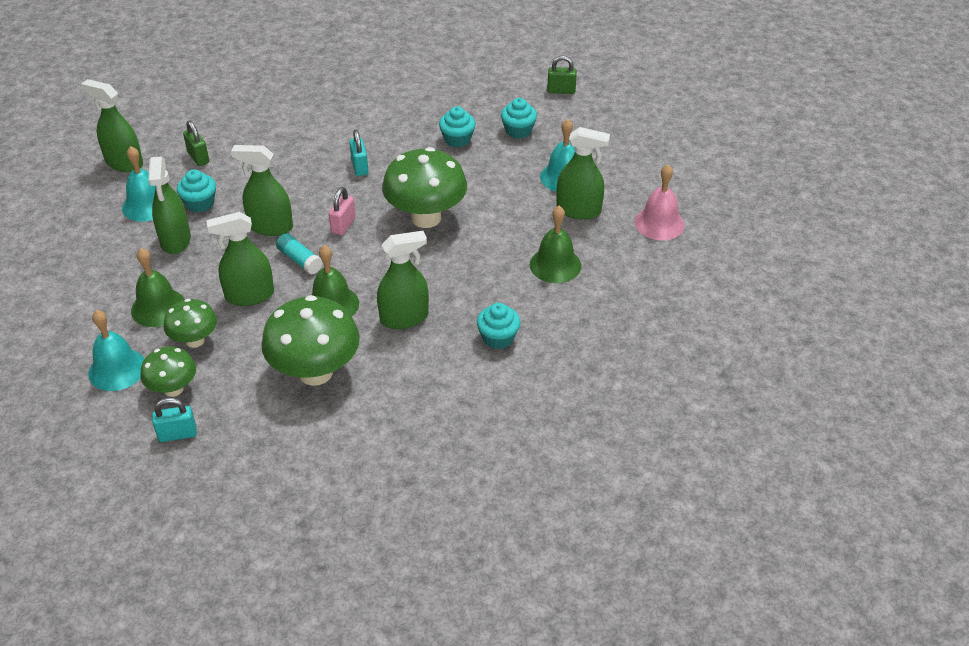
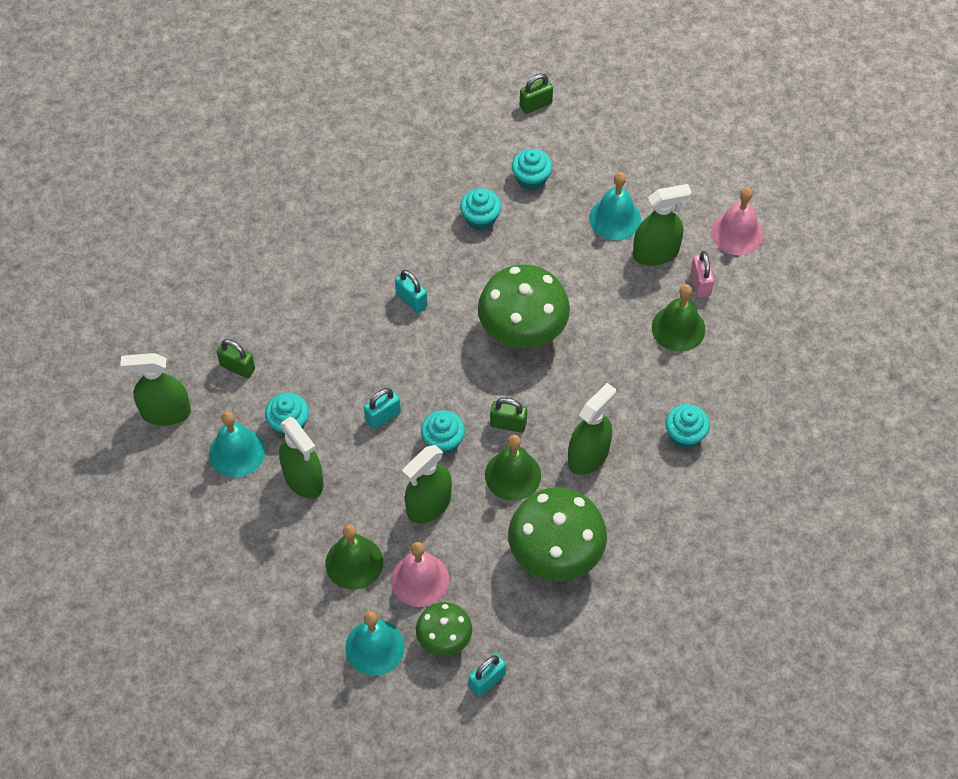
camera: 30 degrees left, 15 degrees up
(195, 340) = (420, 579): green mushroom -> pink bell
(270, 227) = (383, 416): green spray bottle -> turquoise padlock
(300, 260) = (443, 441): turquoise glue stick -> turquoise cupcake
(343, 225) = (451, 379): pink padlock -> pink padlock (700, 283)
(360, 270) = (508, 424): none -> green padlock

